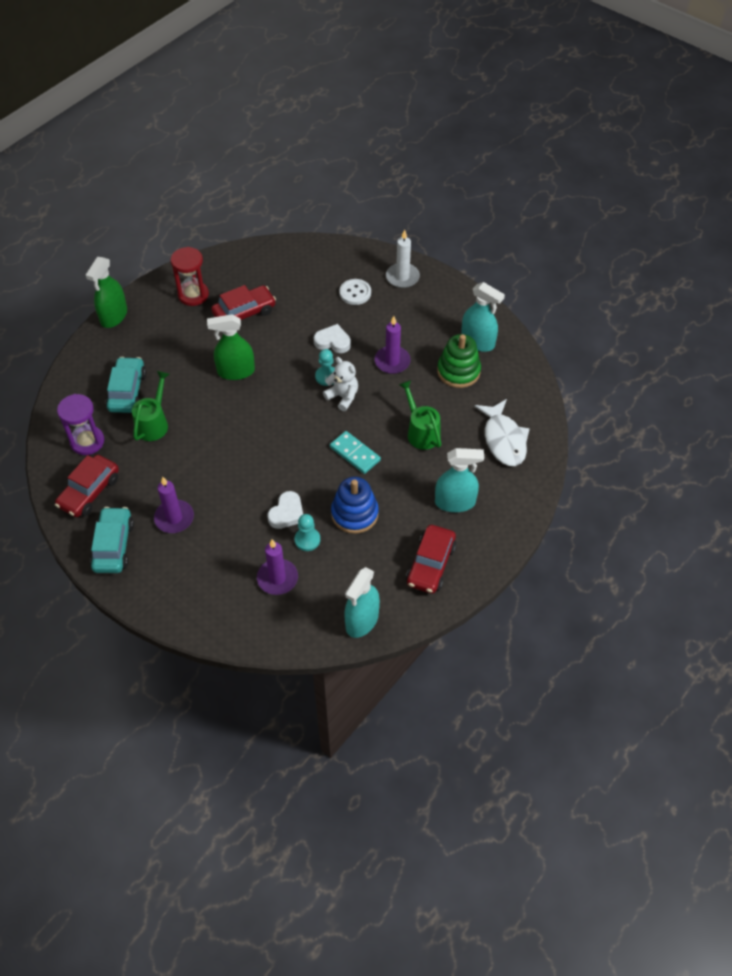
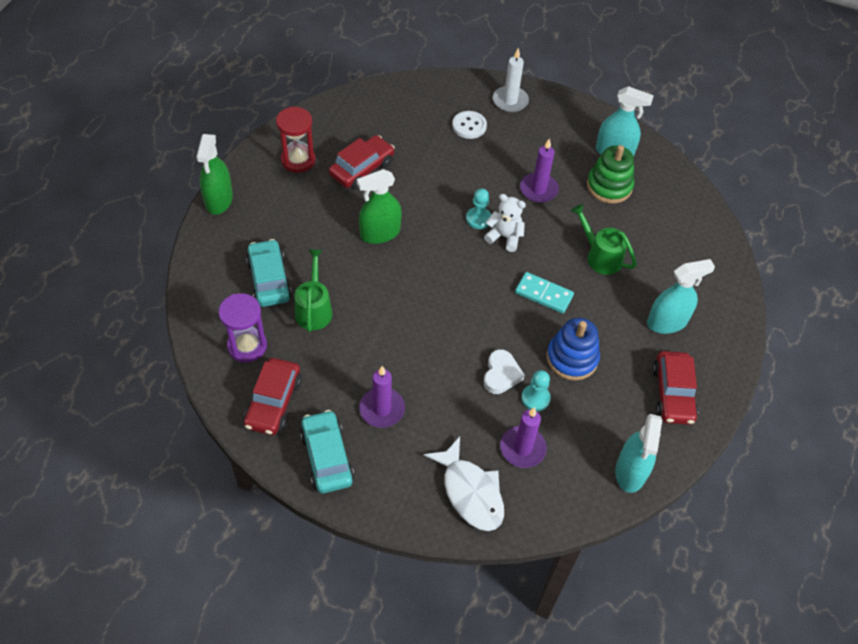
camera: 20 degrees left, 0 degrees up
(333, 342) = (468, 181): white heart -> none
(503, 439) = (685, 246): white fish -> white fish (470, 492)

